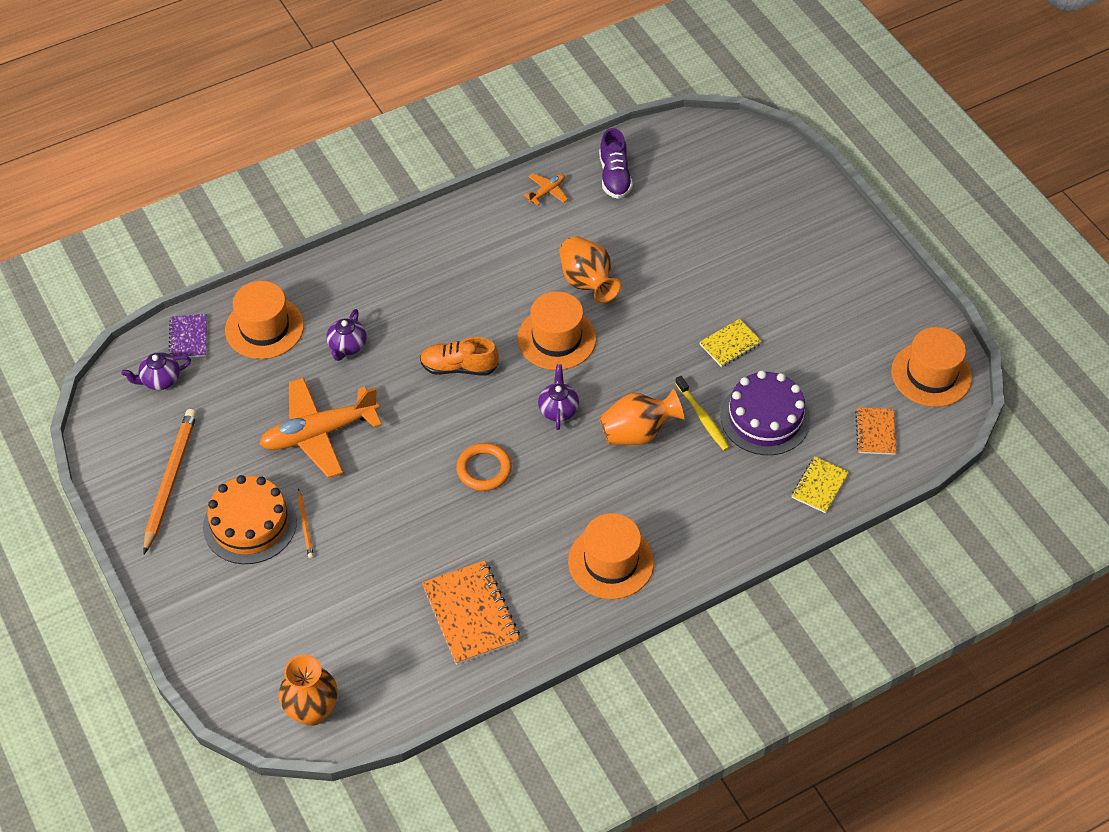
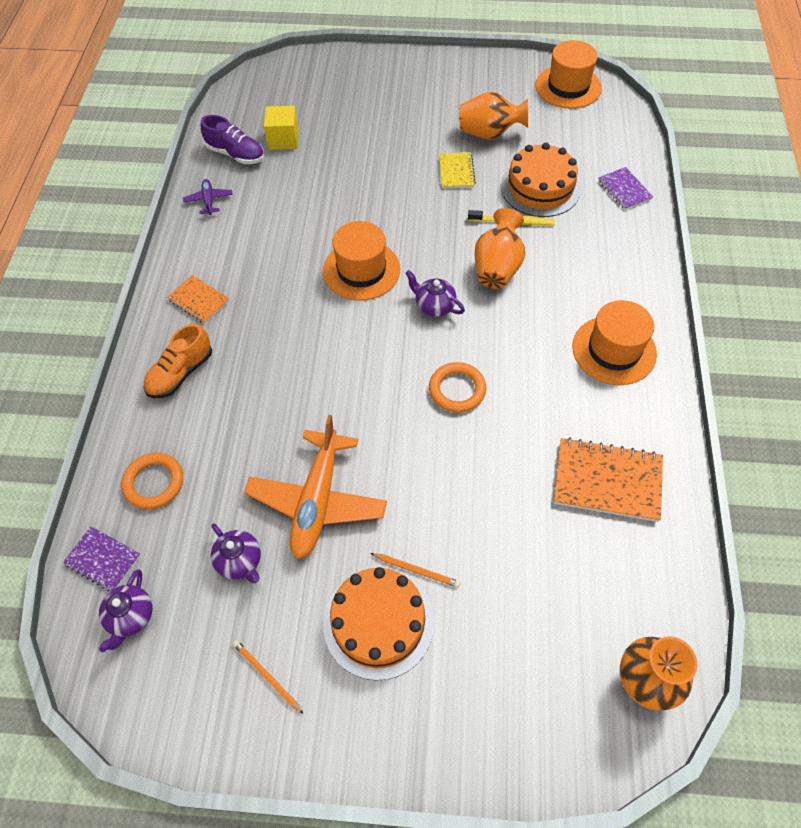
camera: 55 degrees left, 5 degrees up
(170, 480) = (266, 676): orange pencil -> orange pencil, size x0.47
(264, 328) = (154, 482): orange hat -> orange ring
(347, 346) = (237, 424): purple teapot -> purple teapot (240, 561)
(459, 367) = (334, 351): orange shoe -> orange shoe (181, 373)
(547, 192) = (209, 200): orange plane -> purple plane
(587, 282) = (323, 222): orange vase -> orange vase (489, 133)
(661, 198) = (283, 139): none -> yellow cube
(765, 418) = (540, 187): purple cake -> orange cake
(819, 486) = (624, 190): yellow notebook -> purple notebook
(875, 432) = (597, 138): orange notebook -> orange notebook (198, 300)

